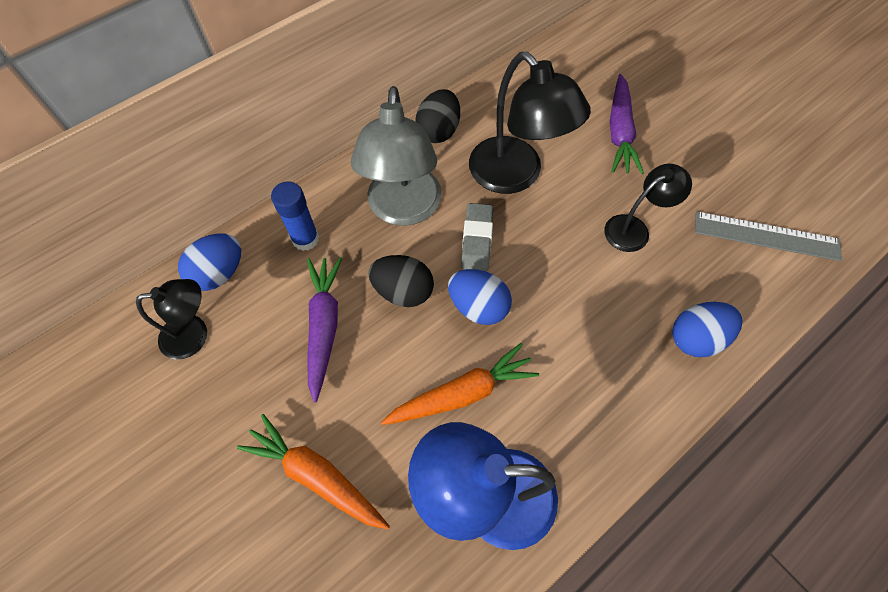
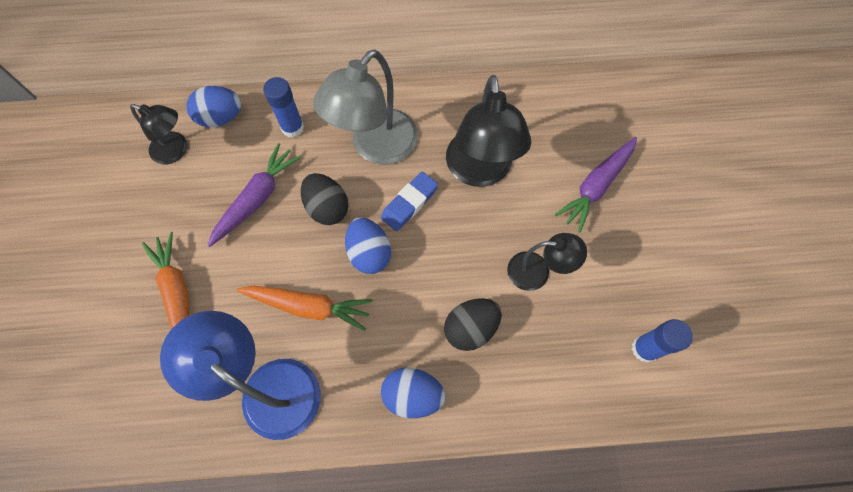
camera: 35 degrees right, 5 degrees up
(438, 131) = (451, 100): black egg -> black egg (470, 328)
(477, 240) = (409, 203): grey eraser -> blue eraser
(696, 338) = (510, 386): blue egg -> blue egg (412, 395)
(766, 236) = (644, 349): grey ruler -> blue glue stick

